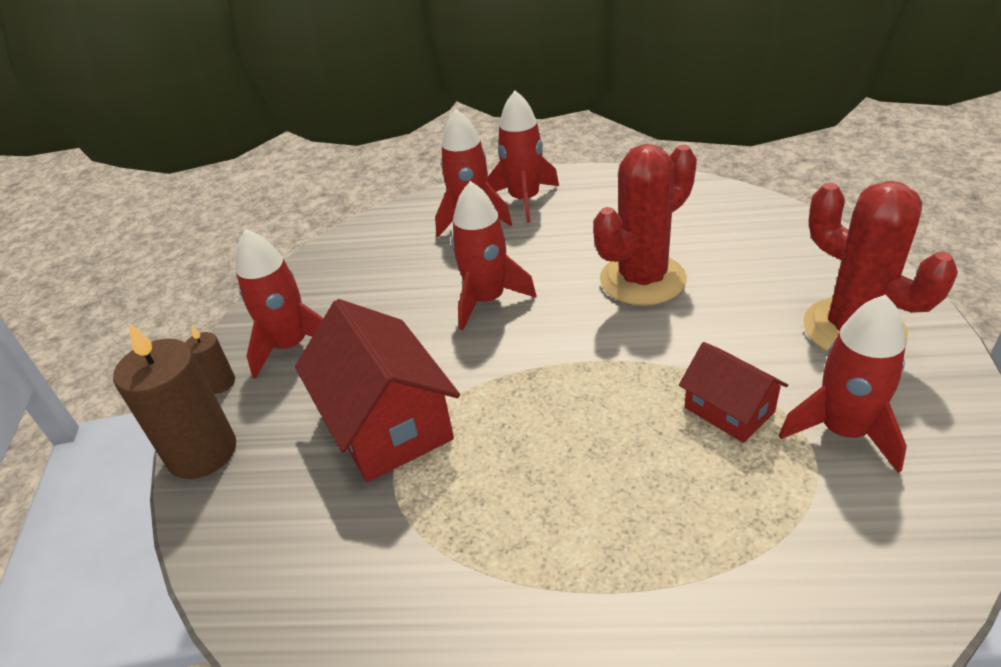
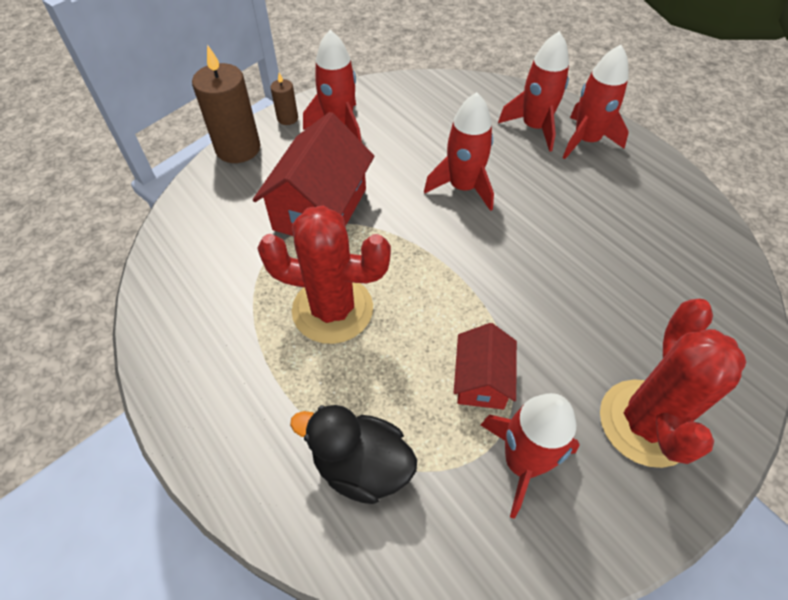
camera: 45 degrees right, 15 degrees up
(642, 280) = (568, 258): red cactus -> red cactus (332, 309)
(764, 566) = (361, 466): none -> black duck

